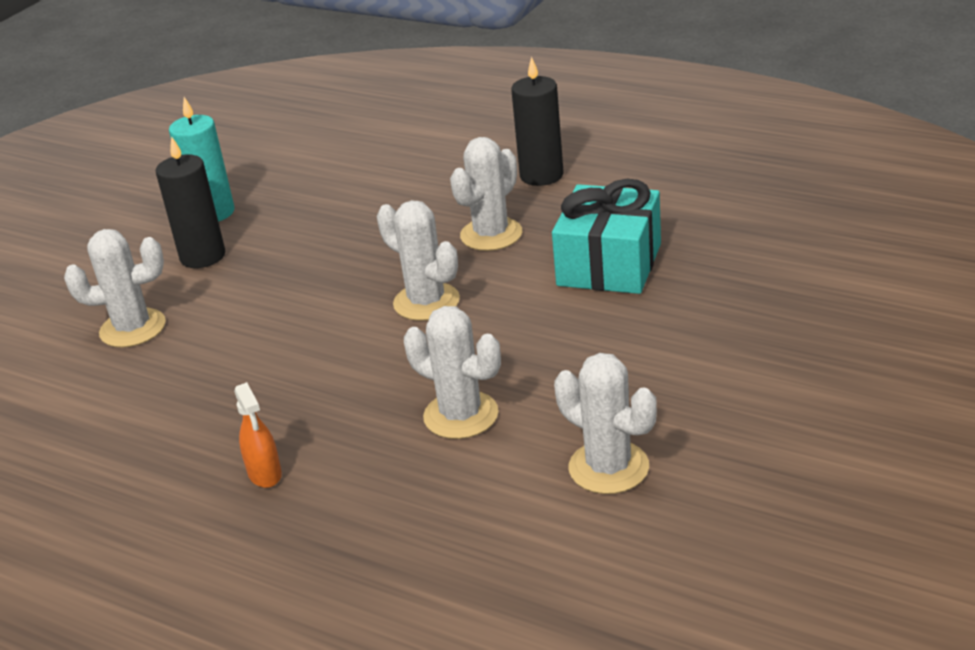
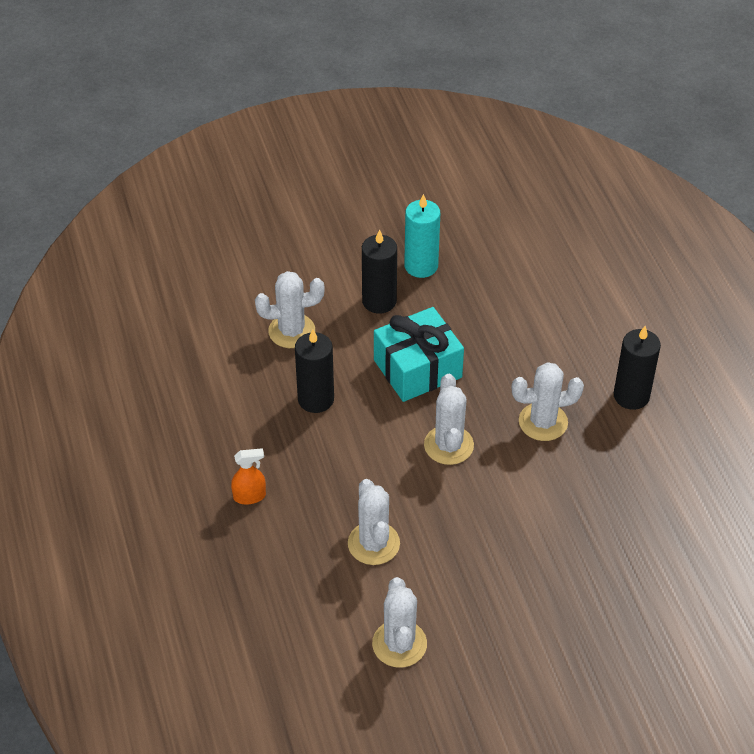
camera: 40 degrees right, 15 degrees up
(133, 328) = (291, 331): white cactus -> white cactus turned 45 degrees counterclockwise
(234, 357) = (316, 399): none -> black candle
(265, 474) = (250, 496): orange spray bottle -> orange spray bottle turned 120 degrees counterclockwise
(609, 264) = (575, 506): turquoise gift -> turquoise gift (417, 368)

